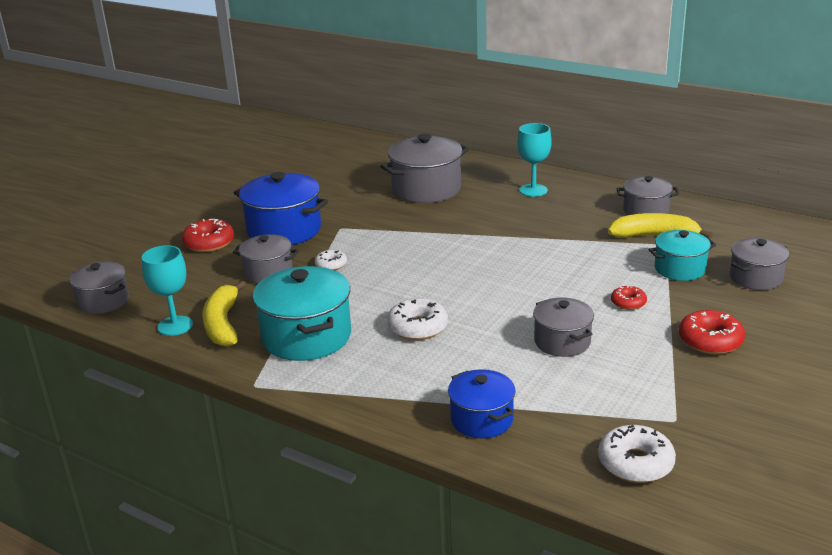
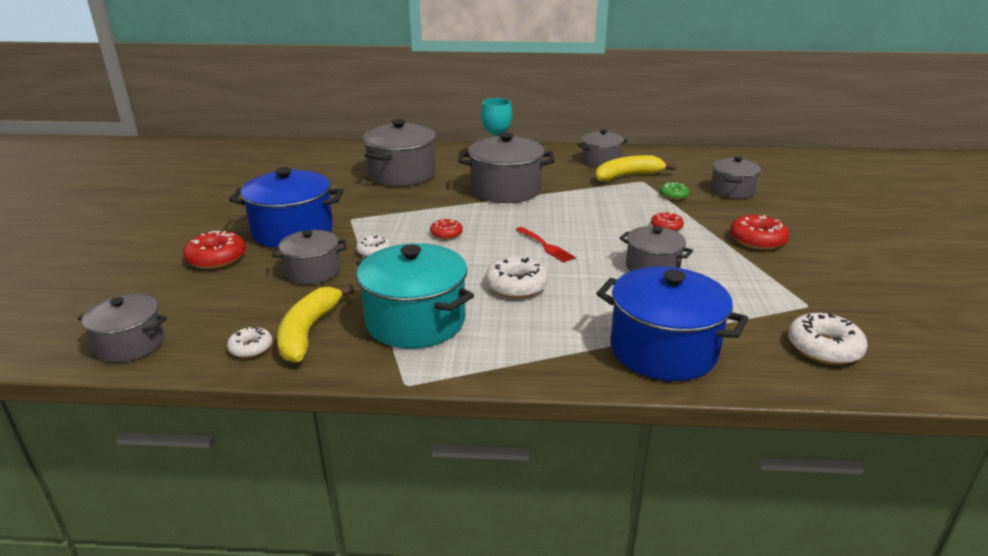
camera: 30 degrees left, 0 degrees up
(175, 326) = (251, 348): turquoise goblet -> white donut
(223, 324) = (308, 332): yellow banana -> yellow banana turned 45 degrees clockwise
(407, 262) = (446, 234): none -> red donut
(481, 419) = (663, 350): blue pot -> blue pot, size x1.64
(484, 295) = (546, 246): none -> red fork
(508, 226) = (505, 190): none -> grey pot
(680, 269) = (673, 195): turquoise pot -> green donut

